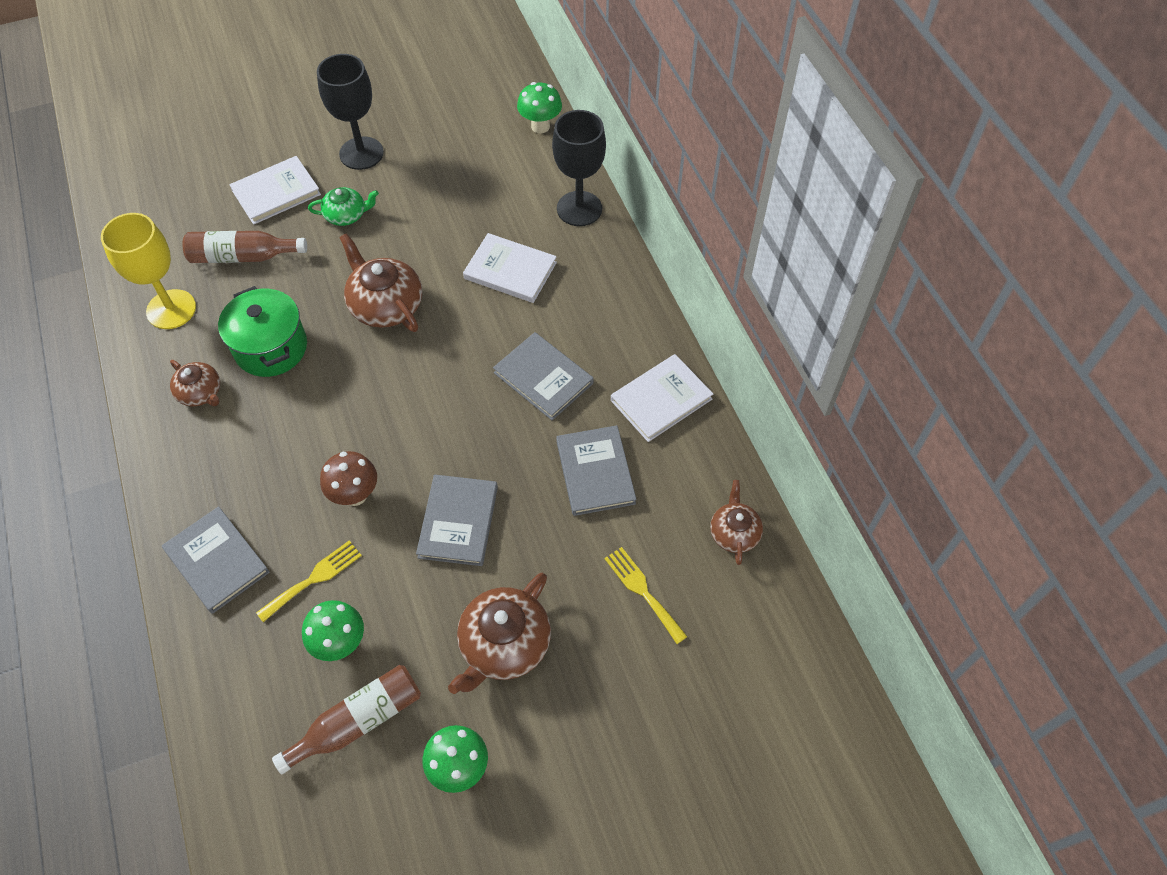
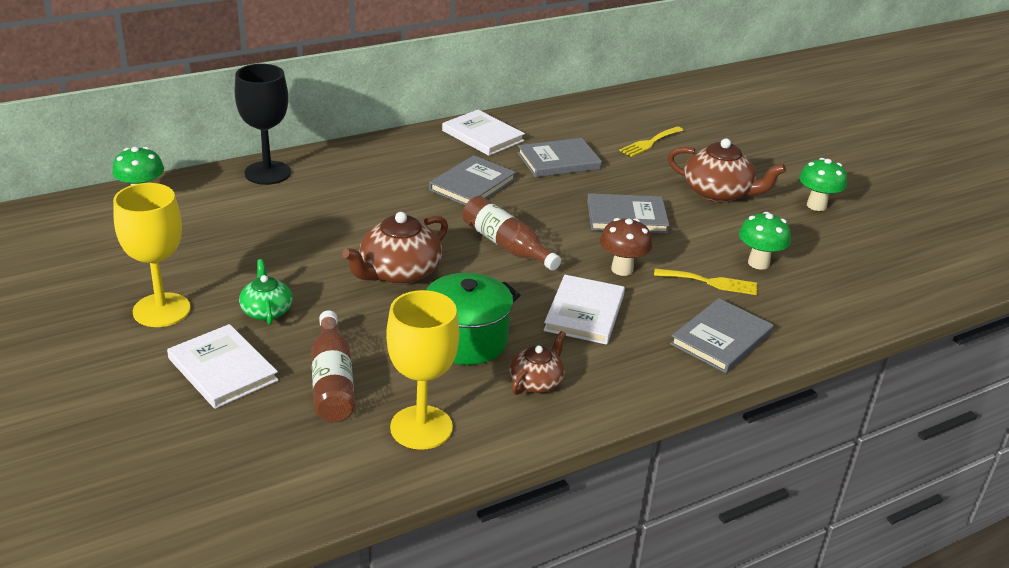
camera: 100 degrees left, 25 degrees down
(314, 578) = (710, 282): yellow fork -> yellow fork turned 150 degrees clockwise
(358, 721) = (813, 249): brown bottle -> brown bottle (506, 245)
(361, 153) = (161, 310): black goblet -> yellow goblet
(510, 270) = (348, 205): white book -> white book (584, 313)
(734, 532) = (589, 112): brown teapot -> none

